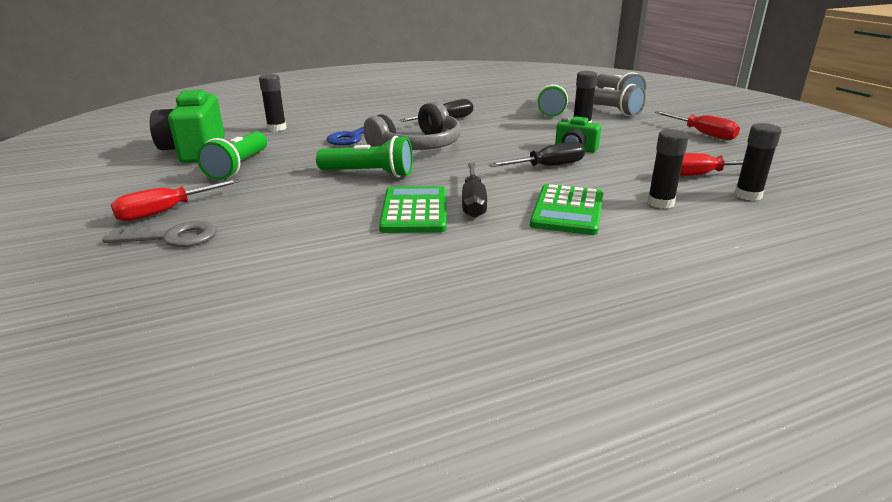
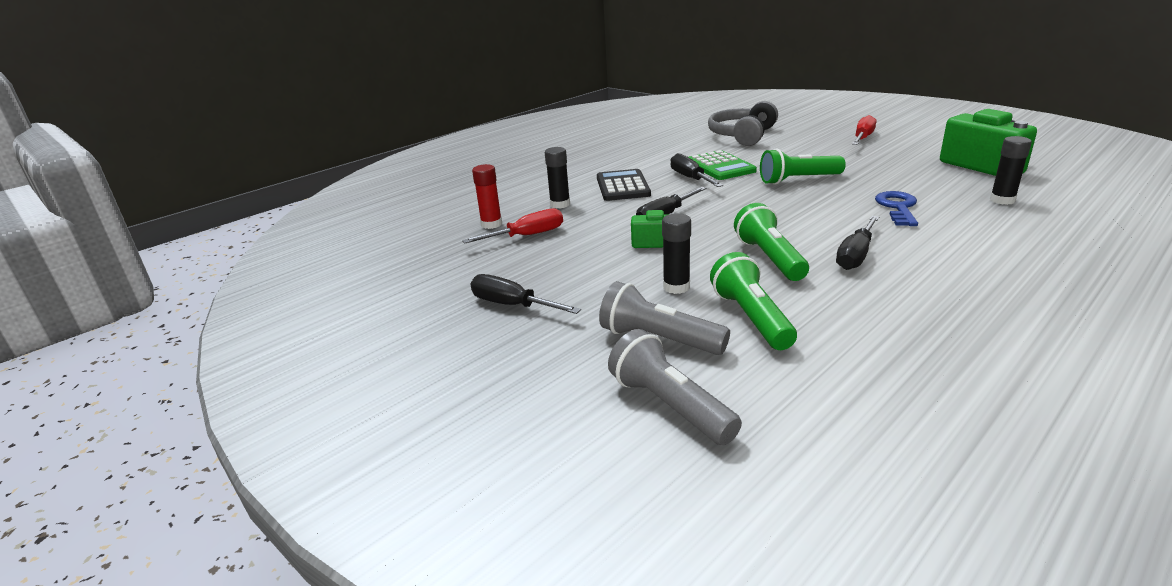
camera: 160 degrees right, 0 degrees up
(171, 237) = (822, 132): grey key -> none
(238, 167) = (906, 164): green flashlight -> green flashlight (769, 258)
(417, 146) = (813, 211): grey headphones -> grey headphones (743, 135)
(568, 211) = (622, 186): green calculator -> black calculator
(702, 133) = (513, 305): red screwdriver -> black screwdriver
(748, 195) = (491, 224): black glue stick -> red glue stick

